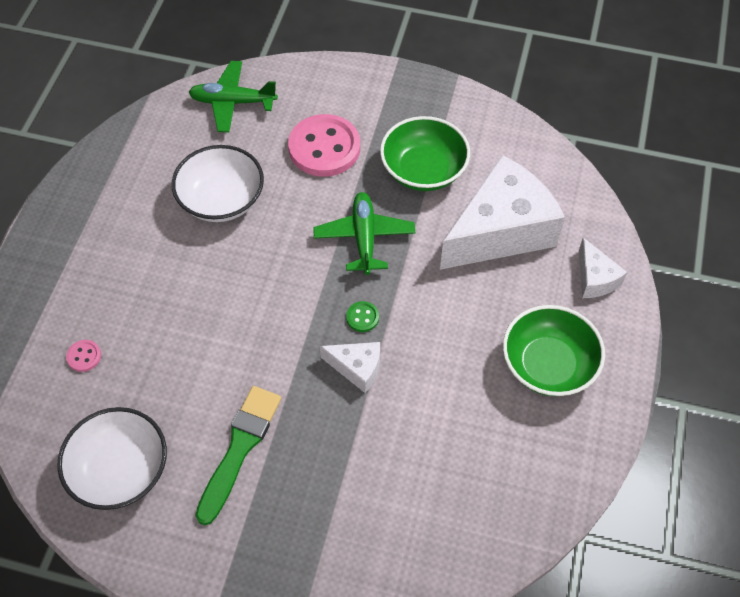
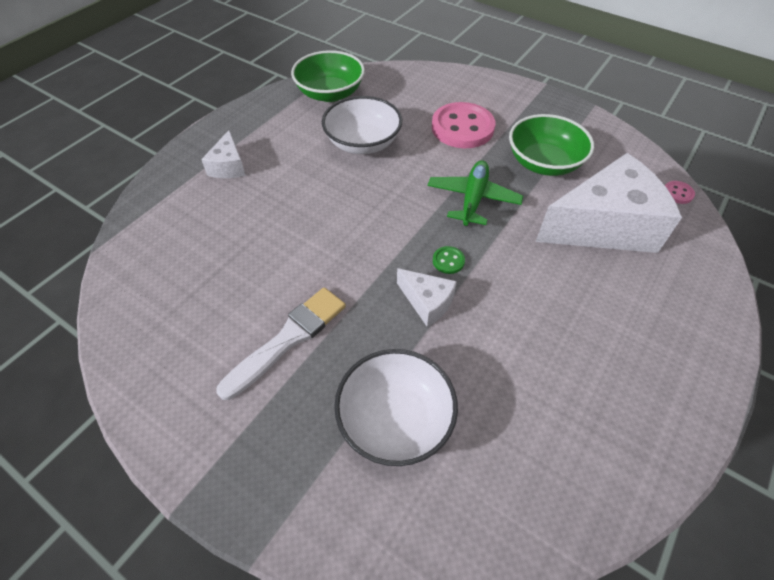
camera: 20 degrees right, 5 degrees down
(84, 356) = (196, 224): pink button -> pink button (677, 193)
(120, 470) = (175, 323): white bowl -> white bowl (395, 419)
(232, 102) = (400, 83): green plane -> none
(239, 448) = (288, 339): green brush -> white brush
(548, 365) = (625, 357): green bowl -> green bowl (330, 93)
(595, 279) = (693, 291): white cheese -> white cheese (228, 166)

